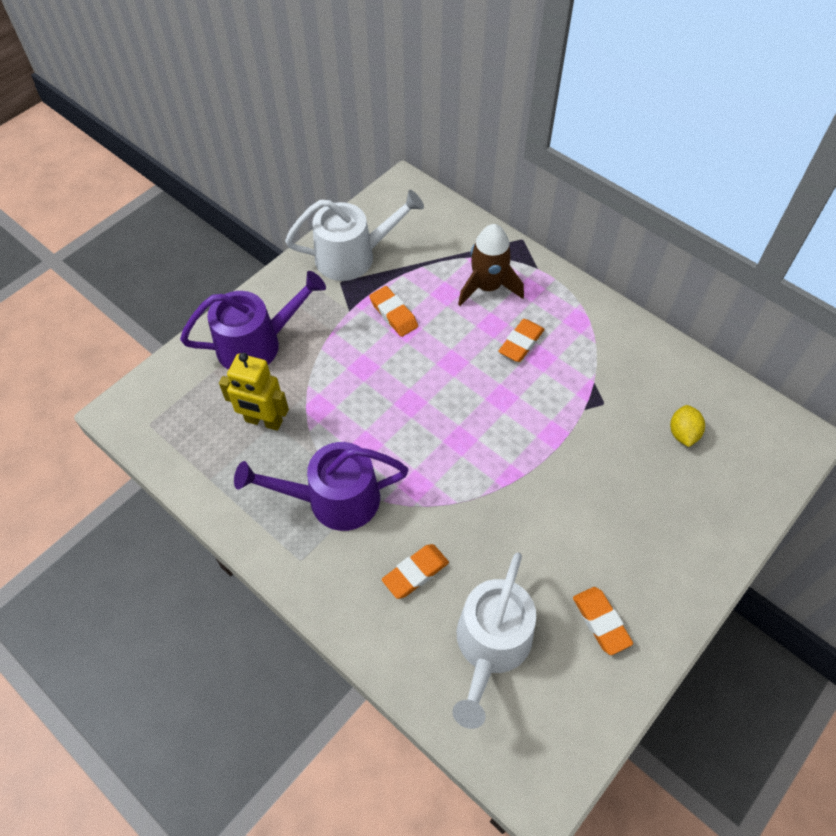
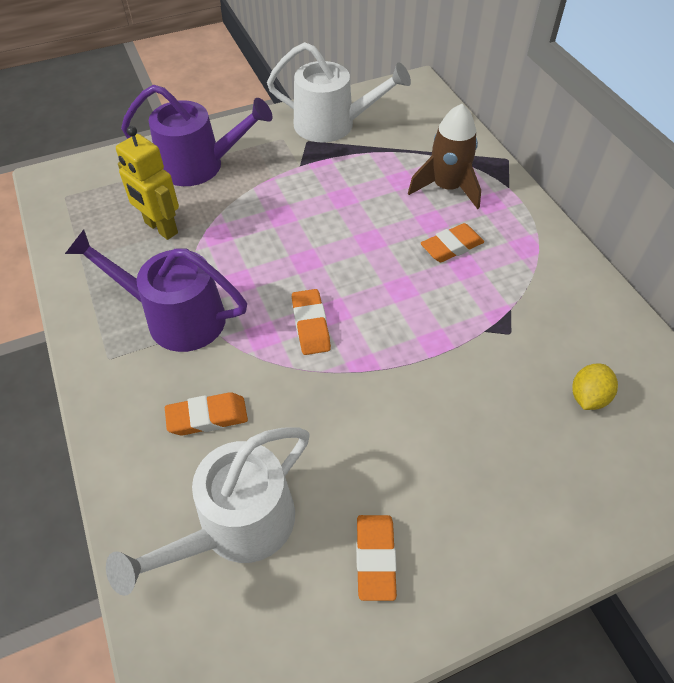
camera: 25 degrees right, 5 degrees down
(393, 314) = (339, 181): orange eraser -> orange eraser (310, 325)

